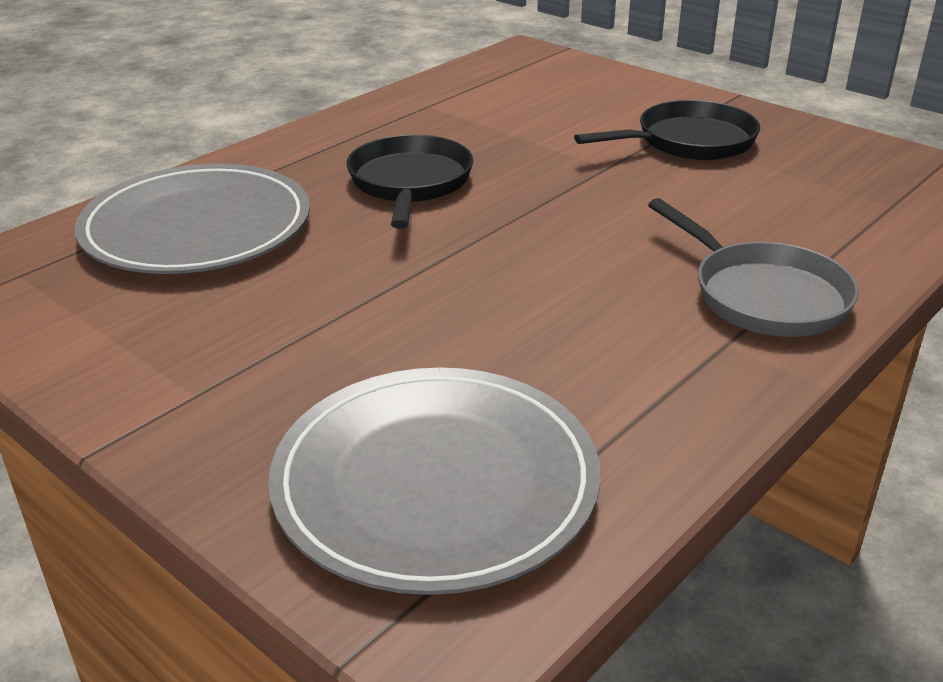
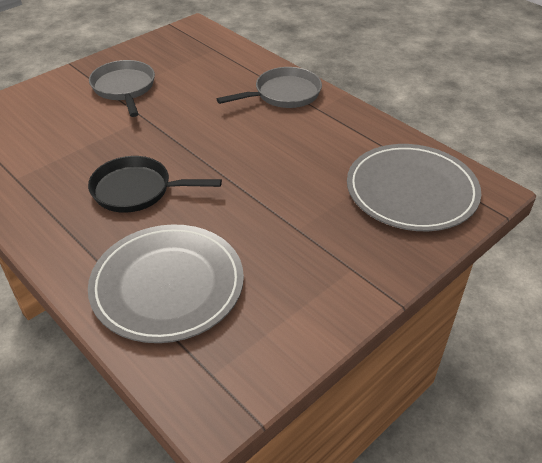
camera: 85 degrees left, 10 degrees up
(689, 142) = (124, 88): black pan -> grey pan

